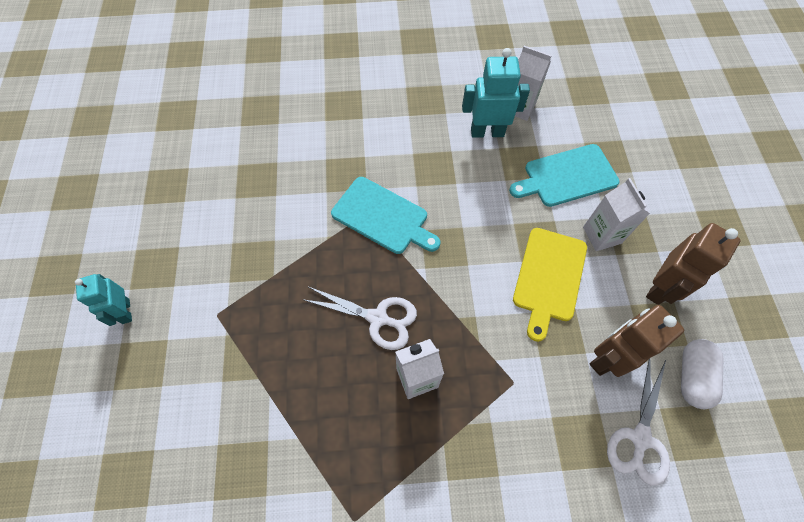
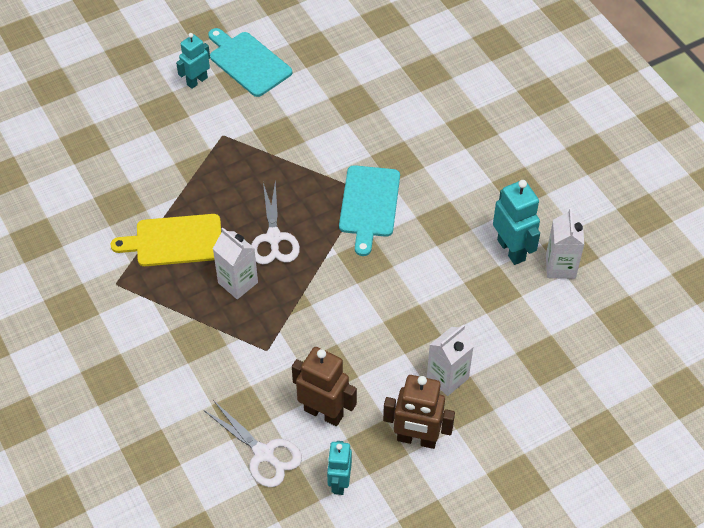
camera: 65 degrees right, 10 degrees down
(549, 277) = (378, 347): yellow cutting board -> yellow cutting board (174, 241)
(567, 176) = (499, 331): turquoise cutting board -> turquoise cutting board (248, 62)
(640, 438) = (264, 454): white scissors -> white scissors turned 135 degrees counterclockwise
(692, 376) = (339, 482): white capsule -> turquoise robot

